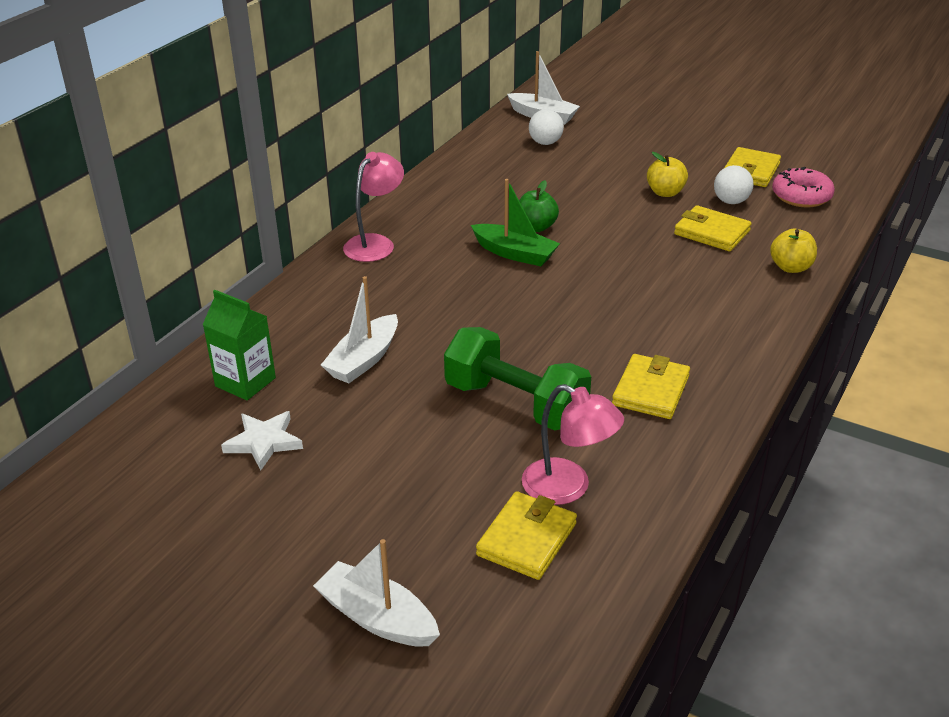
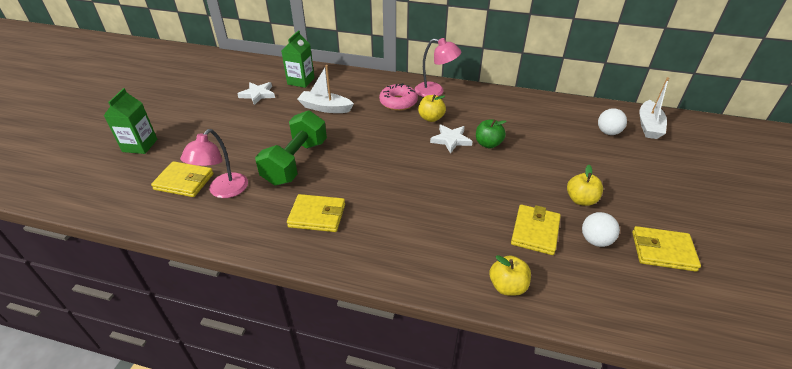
camera: 75 degrees right, 5 degrees up
(377, 618) = (140, 145): white boat -> green carton
(451, 260) = (431, 118): none -> yellow apple
(515, 253) = (451, 140): green boat -> white star
(801, 196) = (643, 291): pink donut -> pink donut (398, 102)

